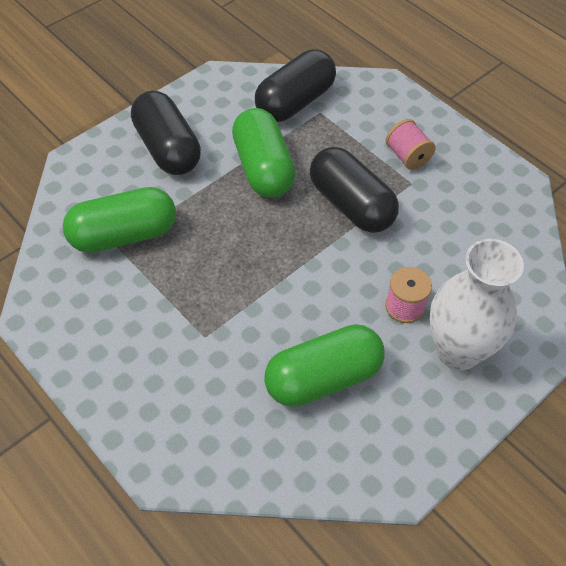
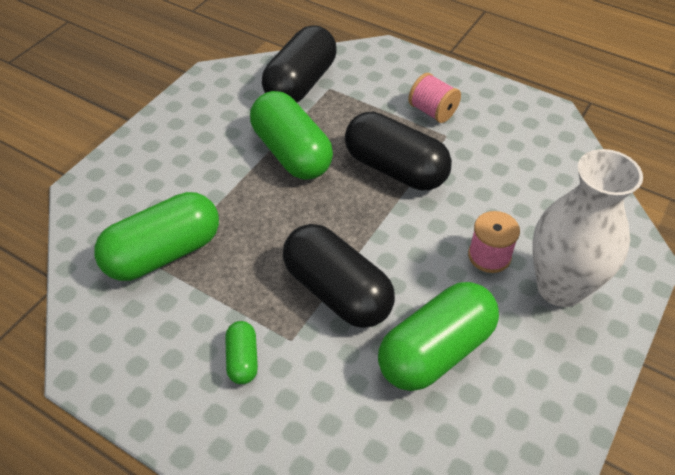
camera: 15 degrees left, 5 degrees down
(159, 342) = (242, 359): none -> green capsule
(167, 148) = (183, 154): black capsule -> black capsule (337, 291)

